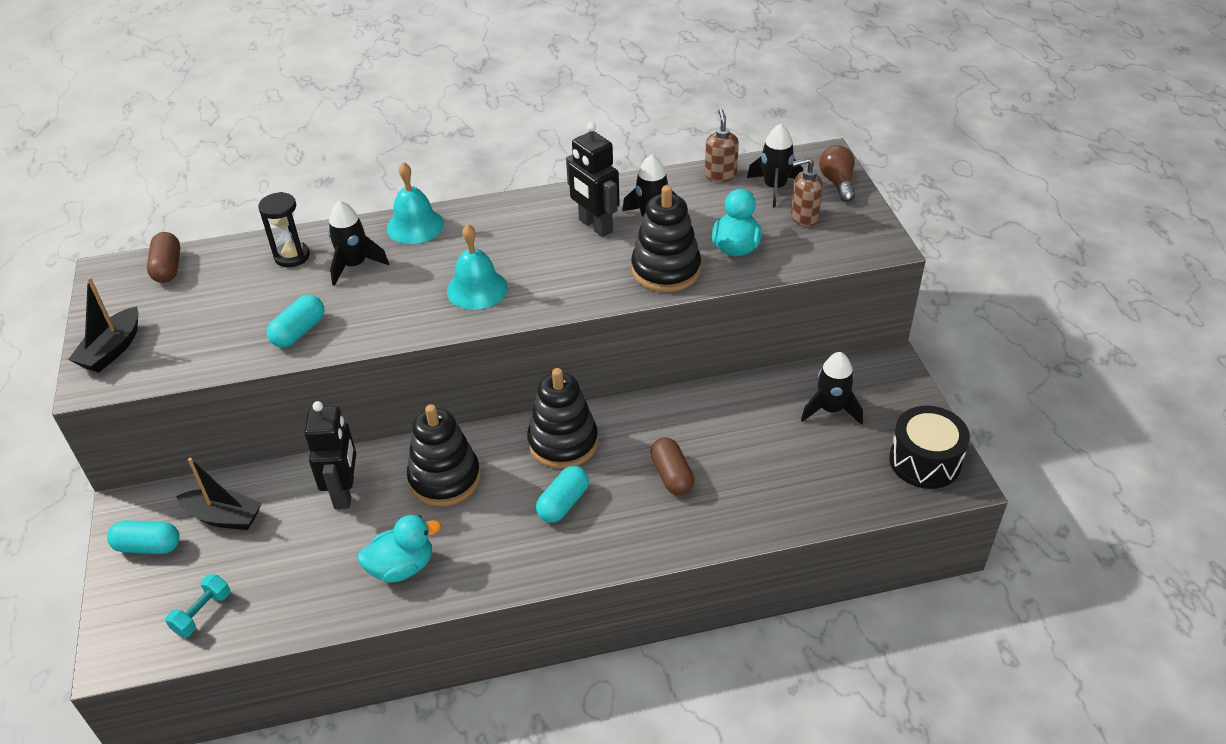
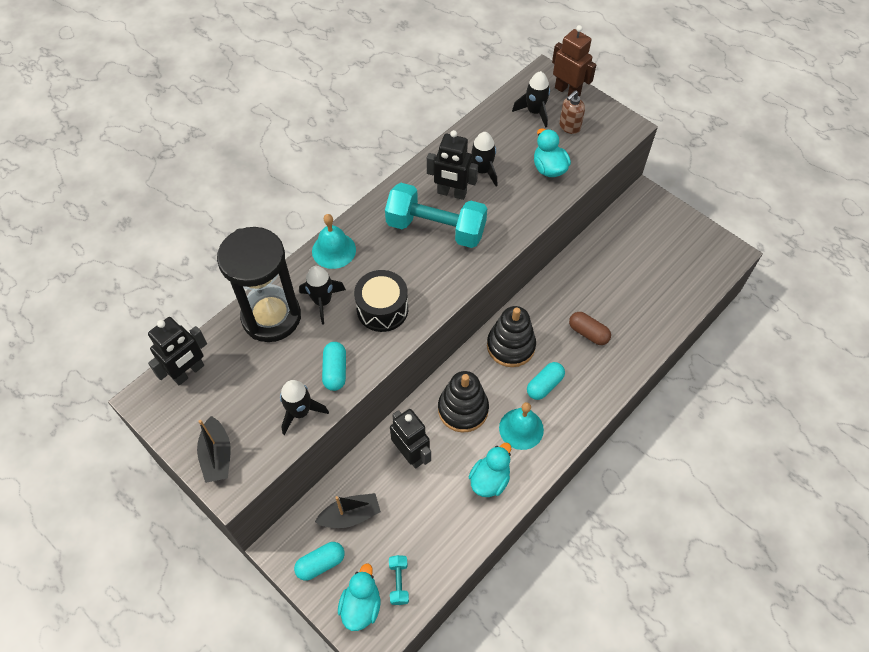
camera: 35 degrees left, 15 degrees up
(142, 612) = (361, 606): none -> turquoise duck
(168, 268) = (188, 372): brown capsule -> black robot
(292, 256) = (271, 317): black hourglass -> black hourglass, size x2.14
(477, 289) = (420, 278): turquoise bell -> turquoise bell (521, 428)
(543, 251) = (436, 228): none -> turquoise dumbbell
(563, 503) = (544, 385): turquoise capsule -> turquoise capsule turned 45 degrees clockwise
(666, 270) = (522, 205): black stacking toy -> none
(720, 175) = (494, 117): brown soap dispenser -> none
(831, 409) = (637, 243): black rocket -> black rocket (300, 412)
(837, 183) = (567, 91): brown light bulb -> brown robot
(924, 461) = (708, 250): black drum -> black drum (382, 309)

